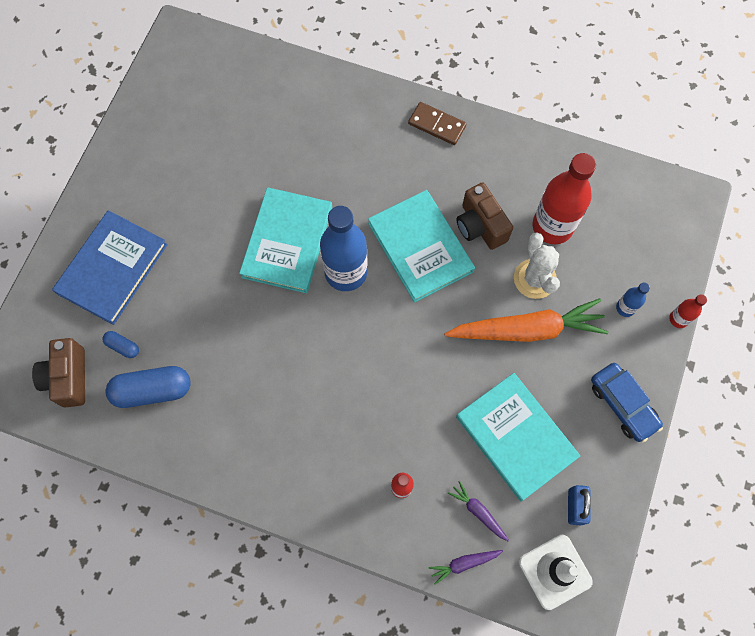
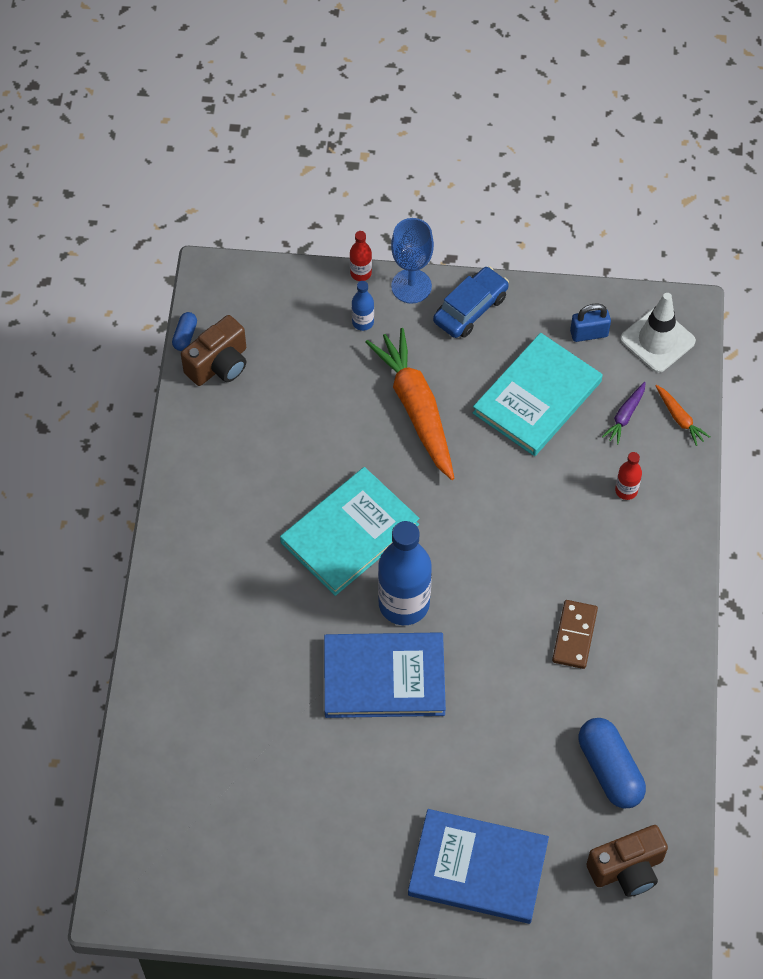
camera: 105 degrees left, 10 degrees down
(123, 346) = (570, 821): blue capsule -> blue capsule (185, 336)
(287, 242) = (384, 677): turquoise book -> blue book
(437, 125) = (182, 552): brown domino -> brown domino (574, 635)
(464, 563) = (679, 418): purple carrot -> orange carrot
(480, 226) = (305, 478): brown camera -> brown camera (219, 365)
(535, 279) = (354, 412): white cactus -> none
(552, 226) = (285, 406): red bottle -> none
(657, 359) = (411, 286): none -> blue goblet

